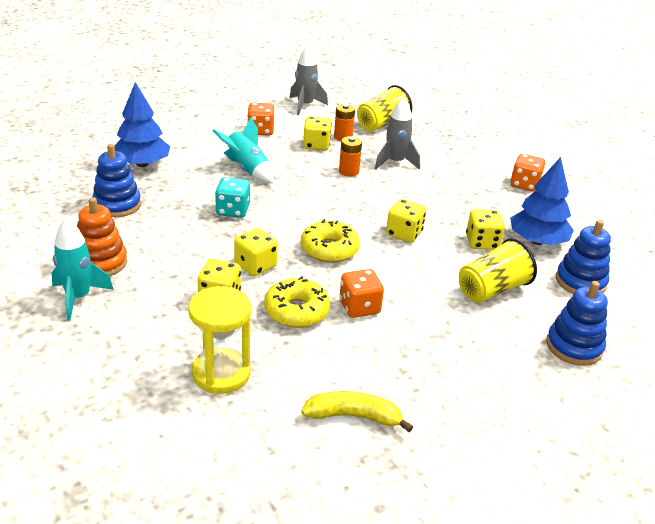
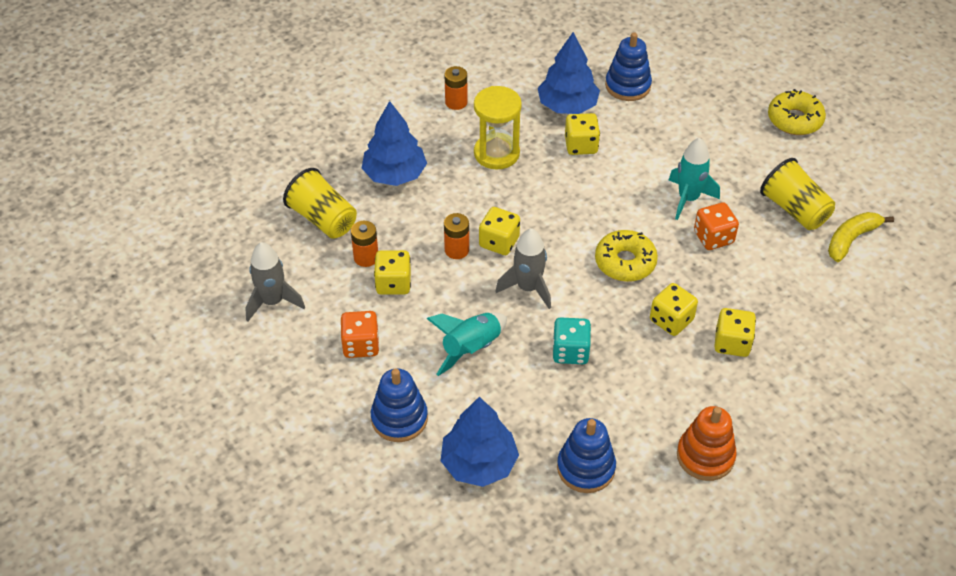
camera: 90 degrees left, 15 degrees up
(78, 297) = (769, 461): turquoise rocket -> turquoise rocket (688, 199)
(221, 373) = (835, 328): yellow hourglass -> yellow hourglass (496, 153)
(296, 311) = (733, 282): yellow donut -> yellow donut (794, 120)
(353, 416) = (851, 239): yellow banana -> yellow banana turned 45 degrees clockwise
(395, 162) = (425, 207): grey rocket -> grey rocket (528, 288)
(404, 234) = (580, 203): yellow dice -> yellow dice (499, 242)
(431, 153) = (395, 174): none -> blue tree
(491, 290) = (658, 145): yellow cup -> yellow cup (794, 210)
(524, 185) = (456, 102): orange dice -> orange battery
(574, 346) = (721, 103): blue stacking toy -> blue stacking toy (399, 418)

